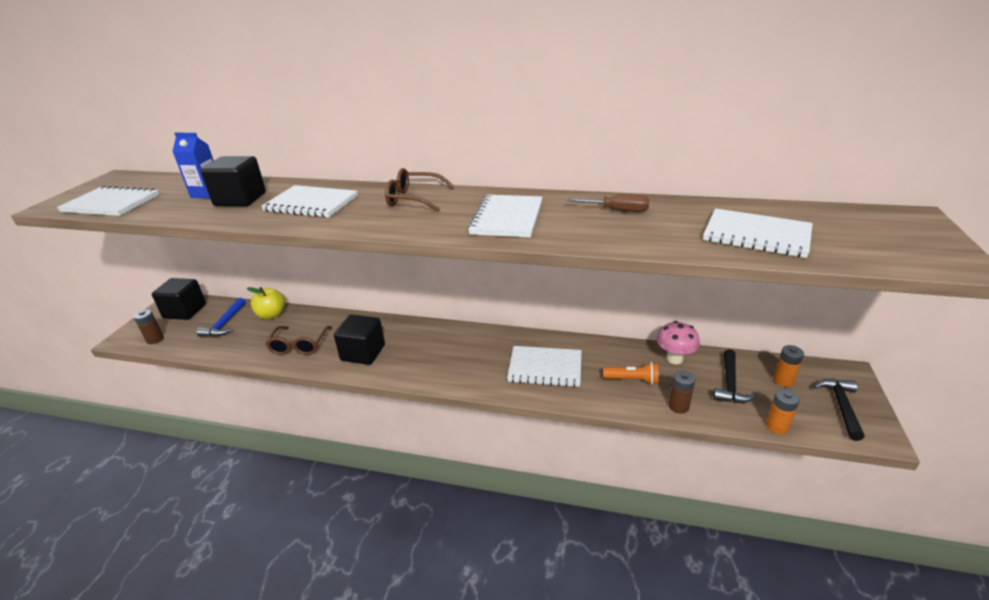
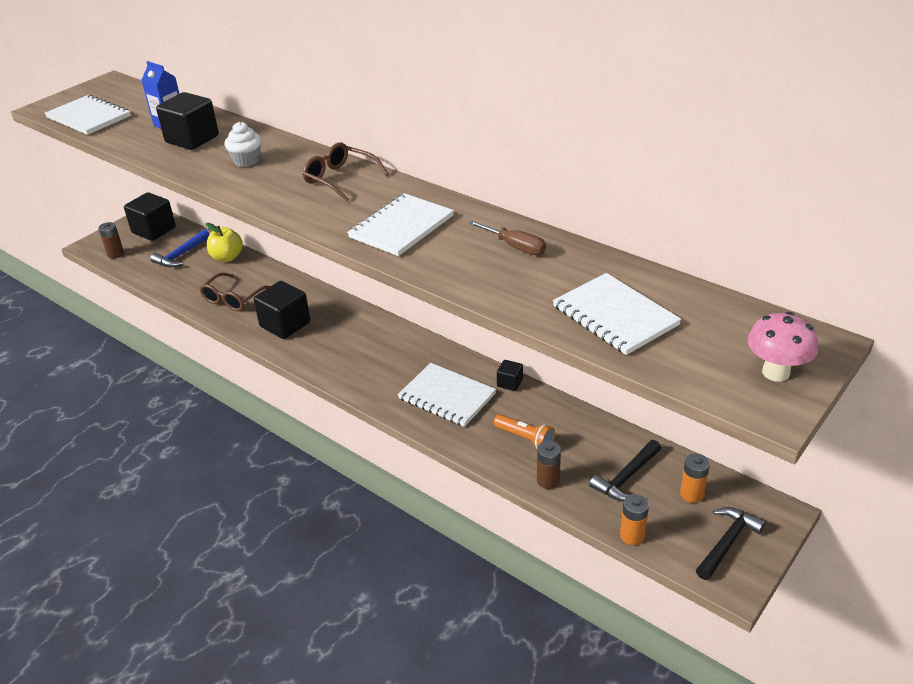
camera: 25 degrees right, 5 degrees up
(311, 203) = (247, 161): white notebook -> white cupcake
(584, 343) = (510, 383): none -> black cube
(674, 358) = (592, 431): pink mushroom -> pink mushroom (775, 372)

